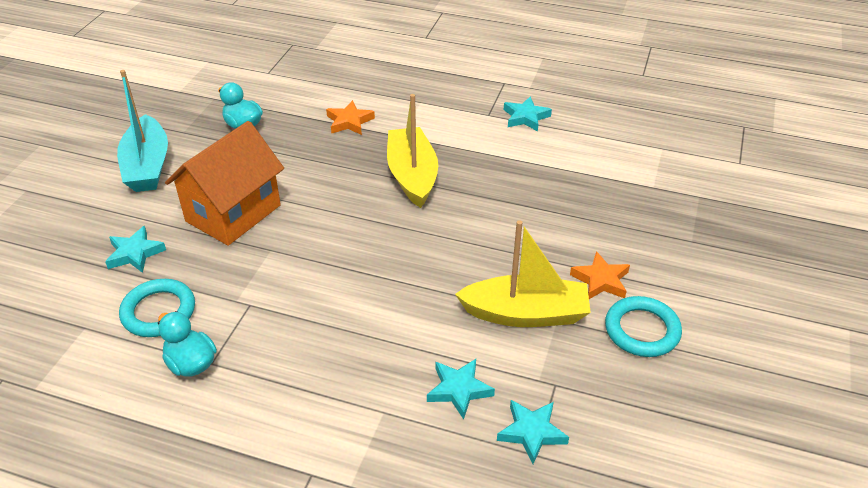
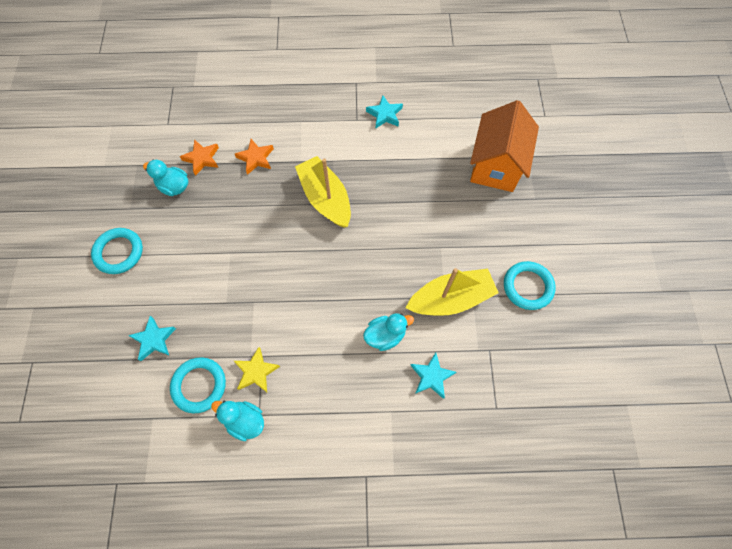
camera: 20 degrees left, 25 degrees up
(147, 166) = (119, 252): turquoise boat -> turquoise ring
(233, 213) = (209, 277): orange house -> orange house (496, 165)
(234, 318) = (256, 371): none -> yellow star
(418, 328) = (385, 335): none -> turquoise duck
(531, 432) = (488, 392): turquoise star -> none
(601, 280) = (488, 253): orange star -> orange star (202, 158)

